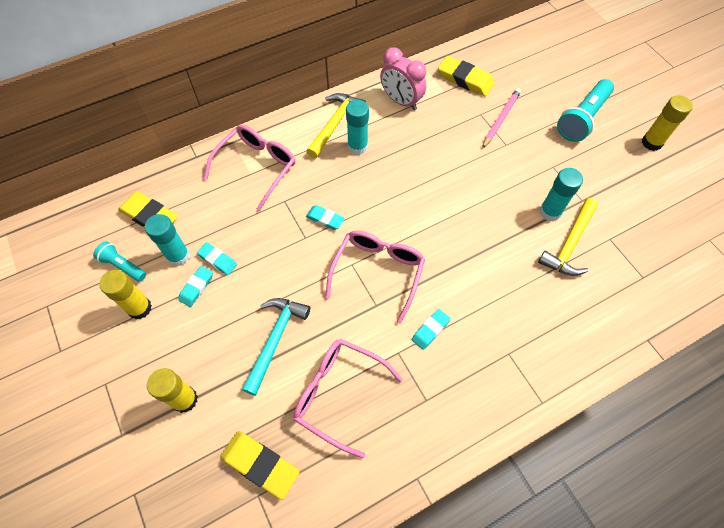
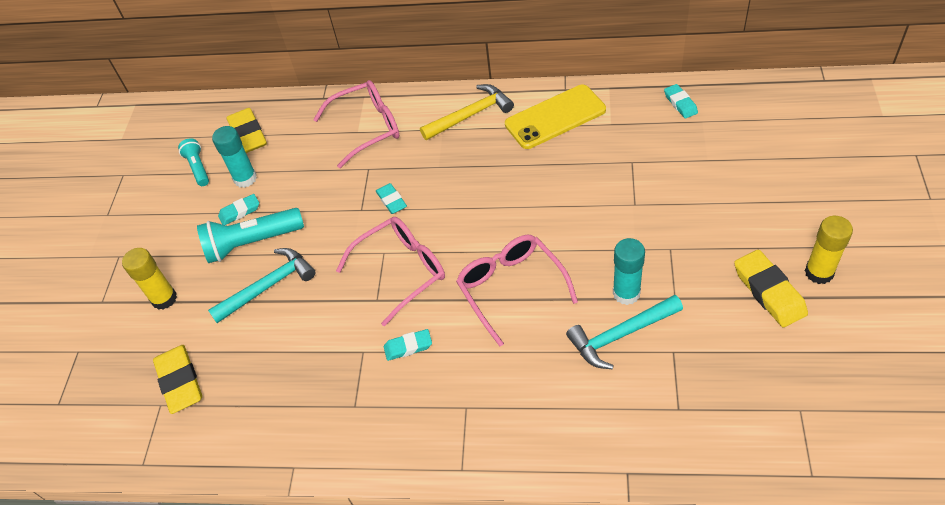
camera: 40 degrees right, 10 degrees down
(139, 308) = (185, 208): yellow glue stick -> none
(218, 260) = (273, 196): turquoise eraser -> turquoise eraser (680, 103)
(338, 393) = (284, 359): pink glasses -> pink glasses (511, 288)
(357, 147) = (475, 145): turquoise glue stick -> none
(401, 101) = (555, 117): pink clock -> yellow phone
(465, 79) = (644, 119): yellow eraser -> yellow eraser (769, 291)
(501, 119) = (651, 175): pink pencil -> none
(570, 244) = (621, 335): yellow hammer -> turquoise hammer
(582, 118) = (750, 212): turquoise flashlight -> turquoise flashlight (252, 243)

